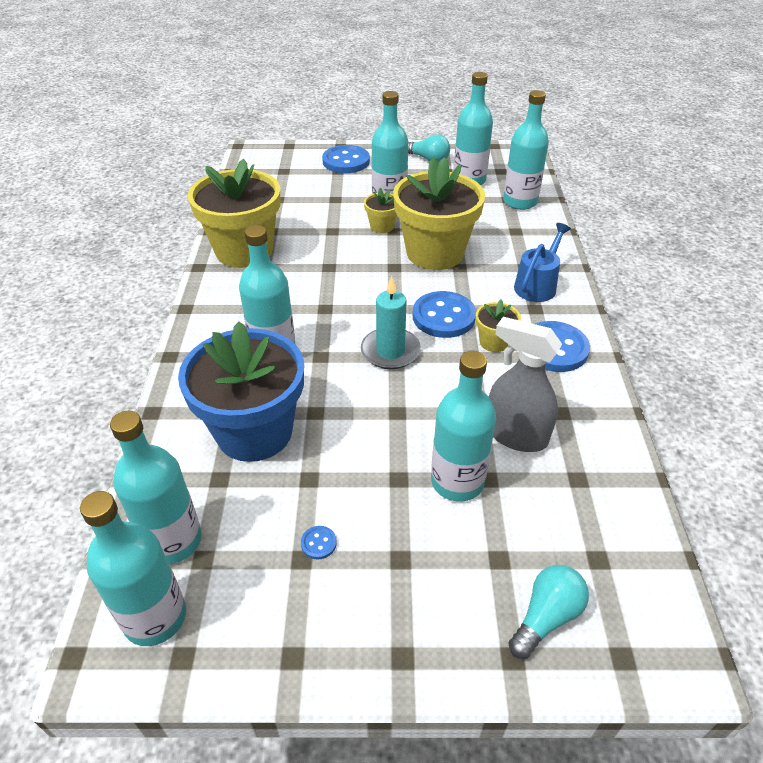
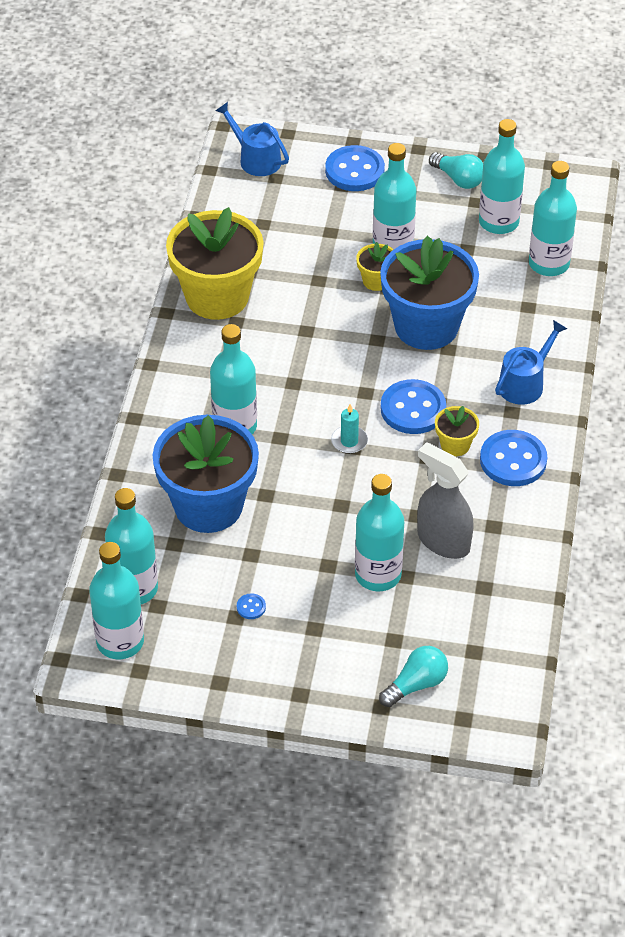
camera: 10 degrees right, 5 degrees up
(266, 161) = (256, 159): none -> blue watering can
(390, 351) = (349, 441): turquoise candle -> turquoise candle, size x0.62
(435, 253) = (426, 326): yellow flower pot -> blue flower pot

